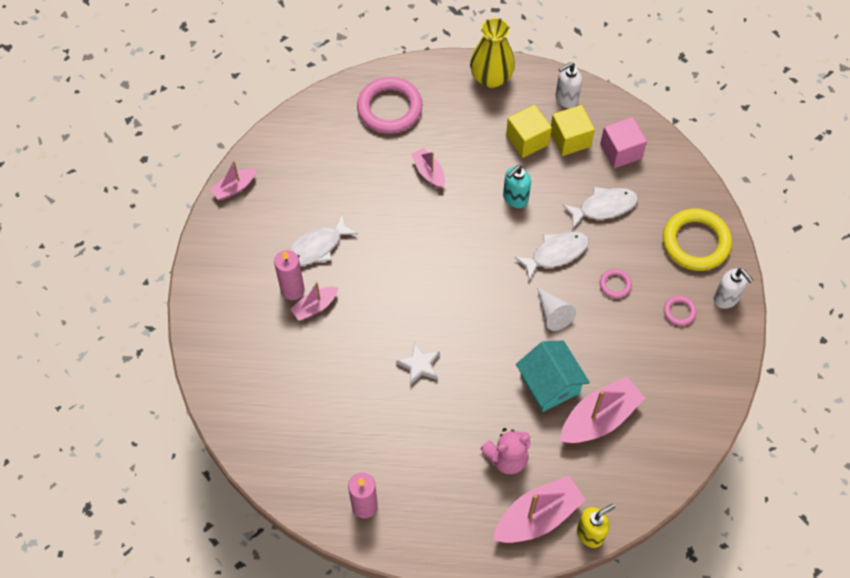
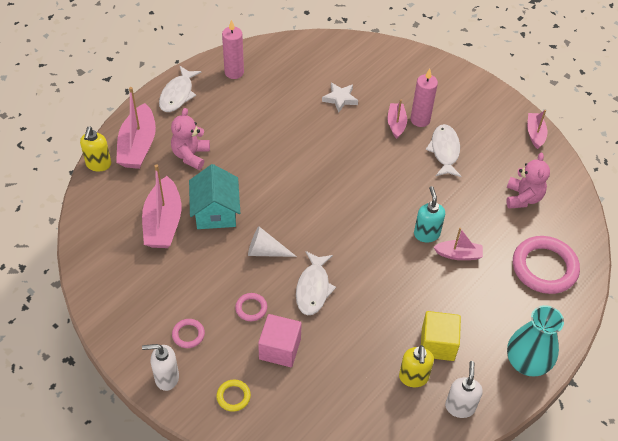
camera: 125 degrees right, 10 degrees down
(324, 159) = (523, 198): none -> pink teddy bear
(419, 365) = (300, 151): white star -> white star (340, 99)
(491, 77) = (526, 363): yellow vase -> turquoise vase
(515, 198) = (386, 295): turquoise soap dispenser -> turquoise soap dispenser (426, 234)
(550, 384) = (215, 212): turquoise house -> turquoise house turned 75 degrees clockwise
(570, 139) = (413, 378): yellow cube -> yellow soap dispenser
(604, 207) = (325, 353): white fish -> white fish (177, 94)
(621, 151) = (369, 409): pink cube -> pink cube (280, 349)
(695, 242) = (233, 396): yellow ring -> yellow ring, size x0.46

